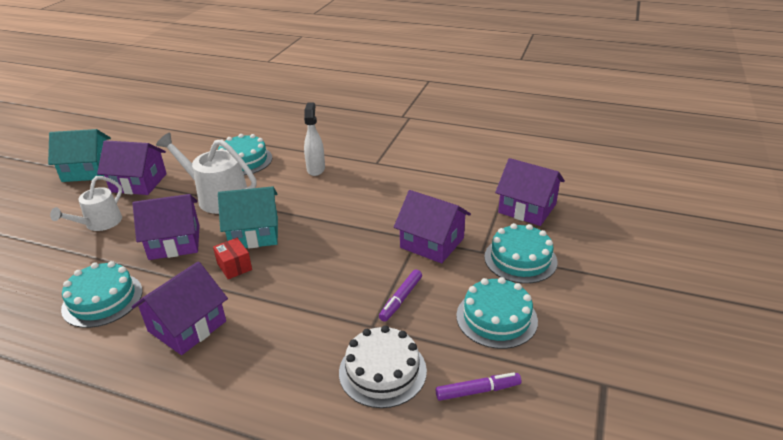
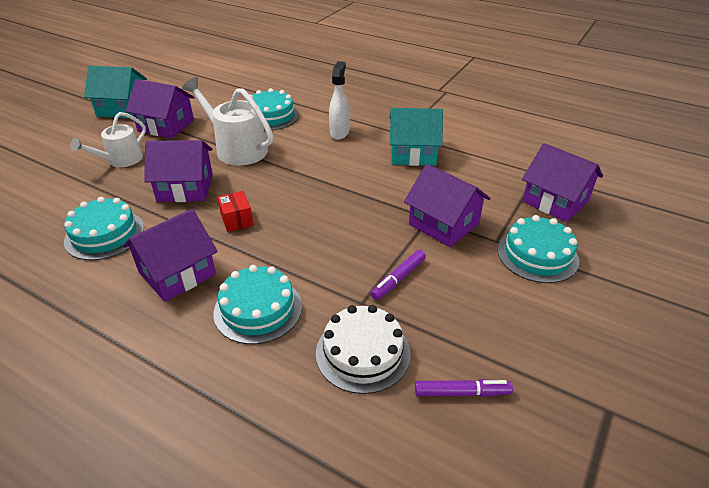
camera: 10 degrees right, 5 degrees up
(254, 233) = (264, 189): turquoise house -> turquoise house (413, 153)
(496, 318) = (498, 315): turquoise cake -> turquoise cake (258, 309)

